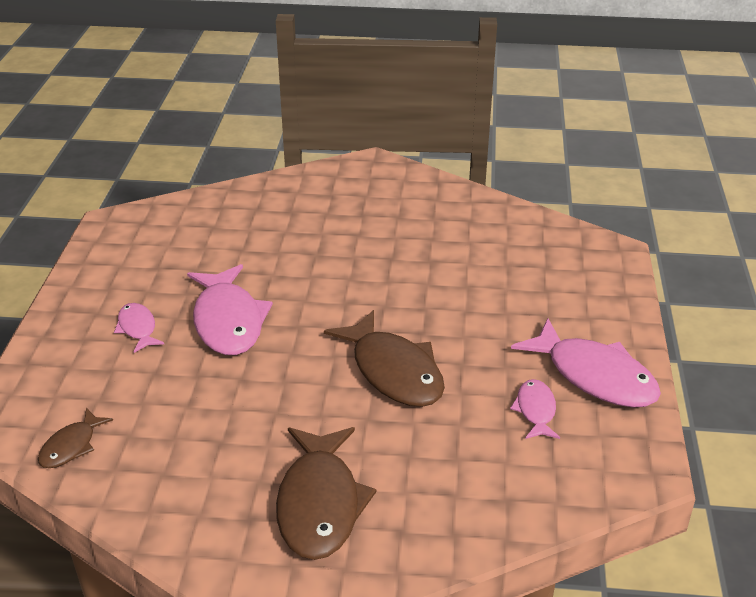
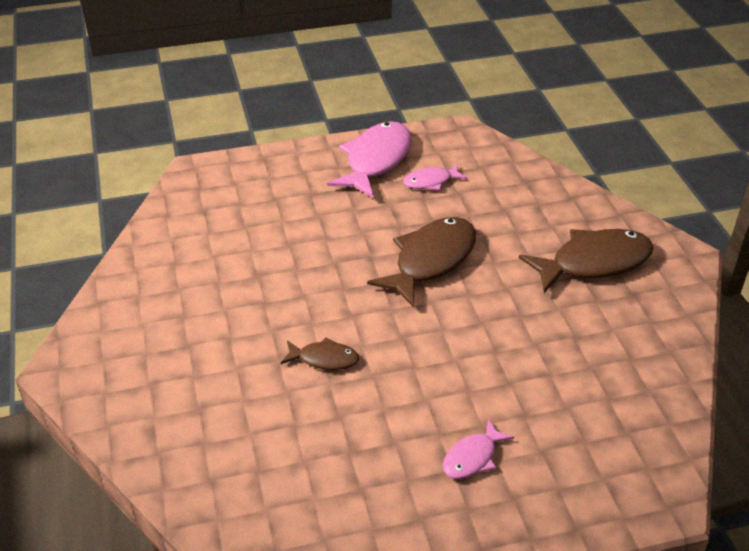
camera: 110 degrees left, 5 degrees up
(71, 446) = (649, 431): brown fish -> brown fish (324, 359)
(228, 321) = (423, 389): pink fish -> none

